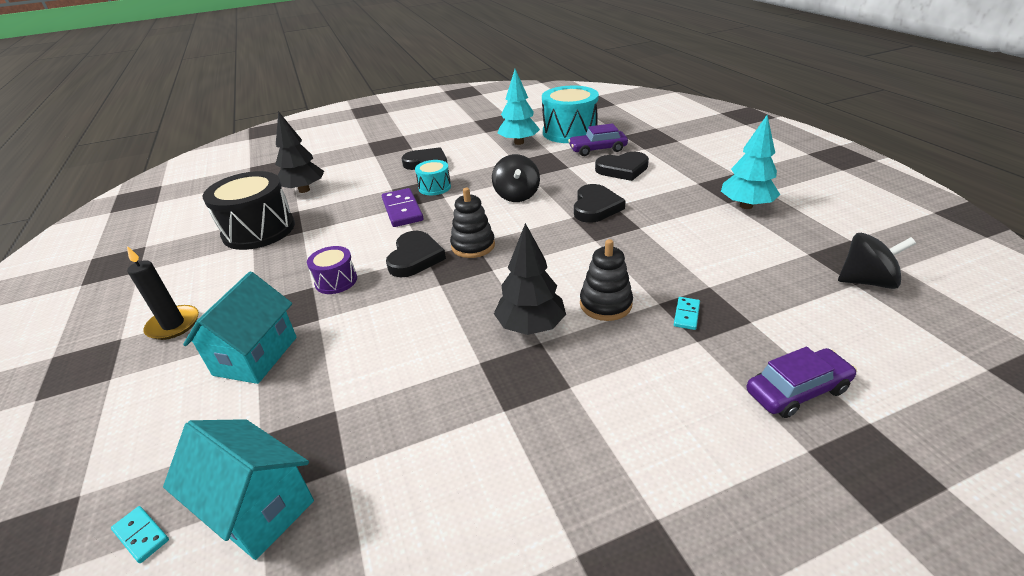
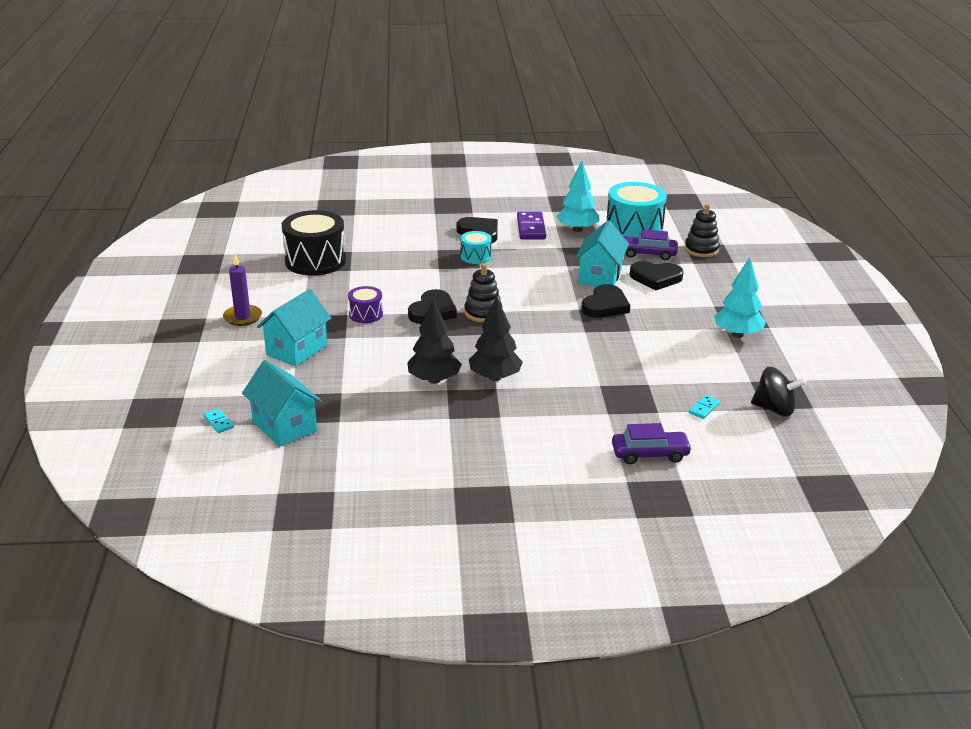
camera: 15 degrees right, 5 degrees down
(173, 325) = (242, 317): black candle -> purple candle
(304, 190) = (361, 233): black tree -> black tree (434, 380)
(402, 210) = (438, 270): purple domino -> purple domino (531, 228)
(516, 195) = (543, 280): black spinning top -> none
(569, 179) = (600, 276): none -> turquoise house
(605, 304) = (559, 376): black stacking toy -> black stacking toy (701, 249)
(686, 315) = (614, 397): turquoise domino -> turquoise domino (704, 408)

